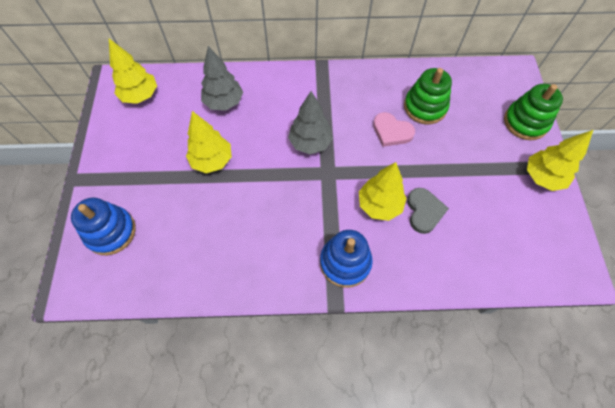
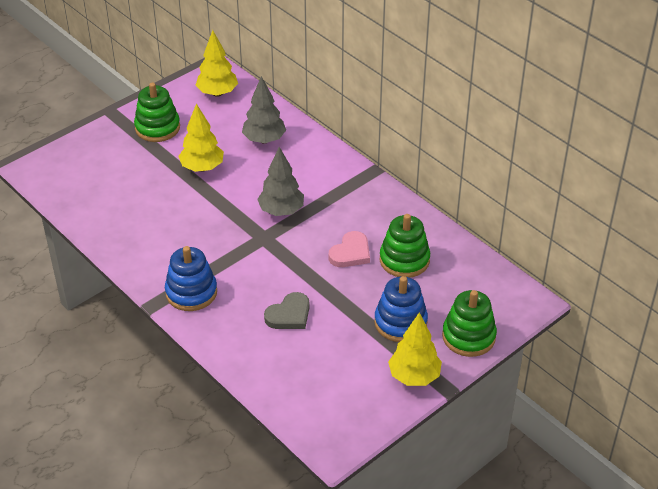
camera: 50 degrees right, 20 degrees down
(111, 232) = (88, 156): blue stacking toy -> blue stacking toy (400, 322)
(133, 160) = (157, 128): none -> green stacking toy
(379, 205) = (266, 284): yellow tree -> none
(391, 131) = (350, 253): pink heart -> pink heart turned 135 degrees counterclockwise

